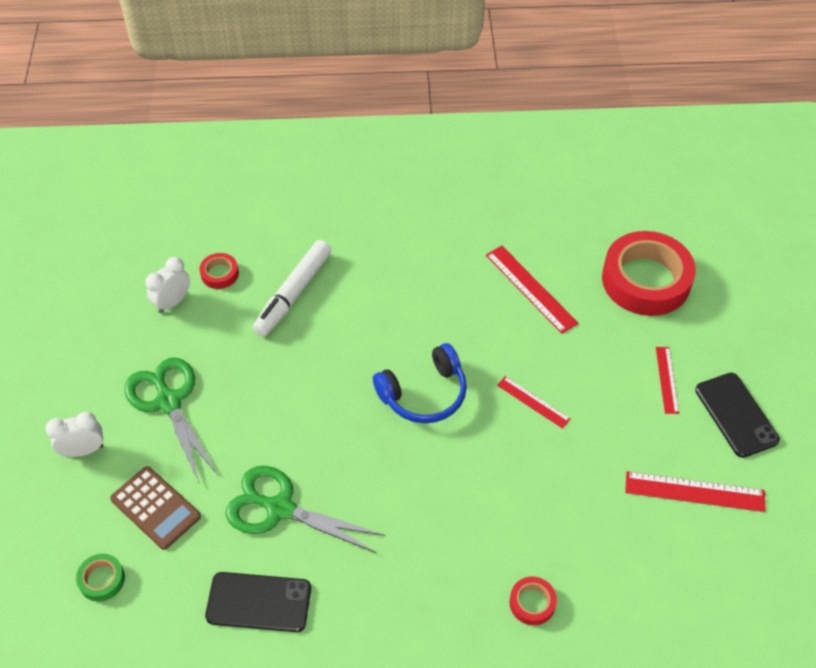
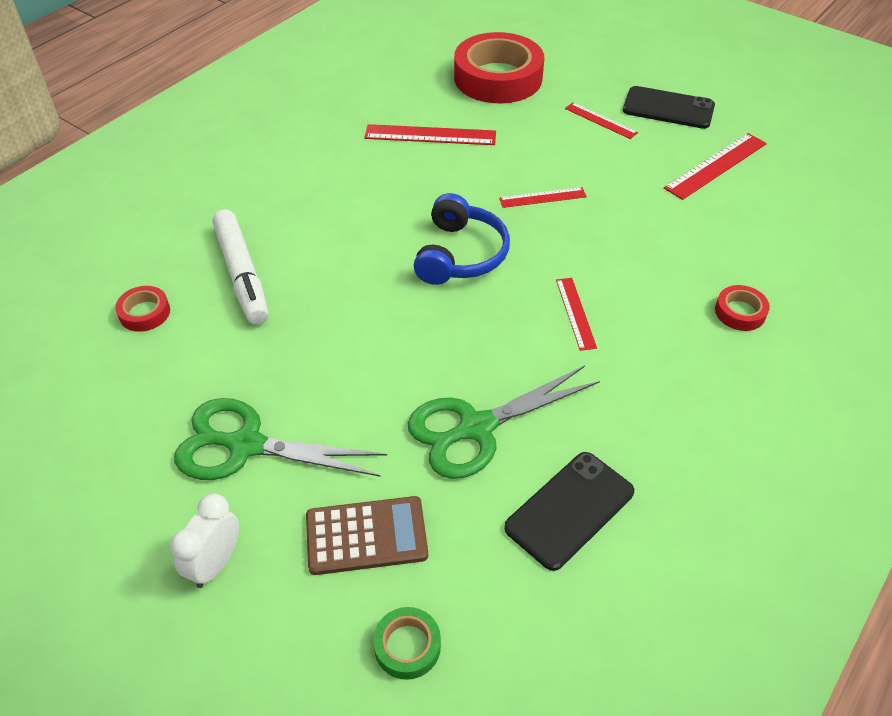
camera: 50 degrees left, 5 degrees down
(172, 302) = (127, 369): white clock -> none
(432, 498) = (575, 313): none -> red ruler

